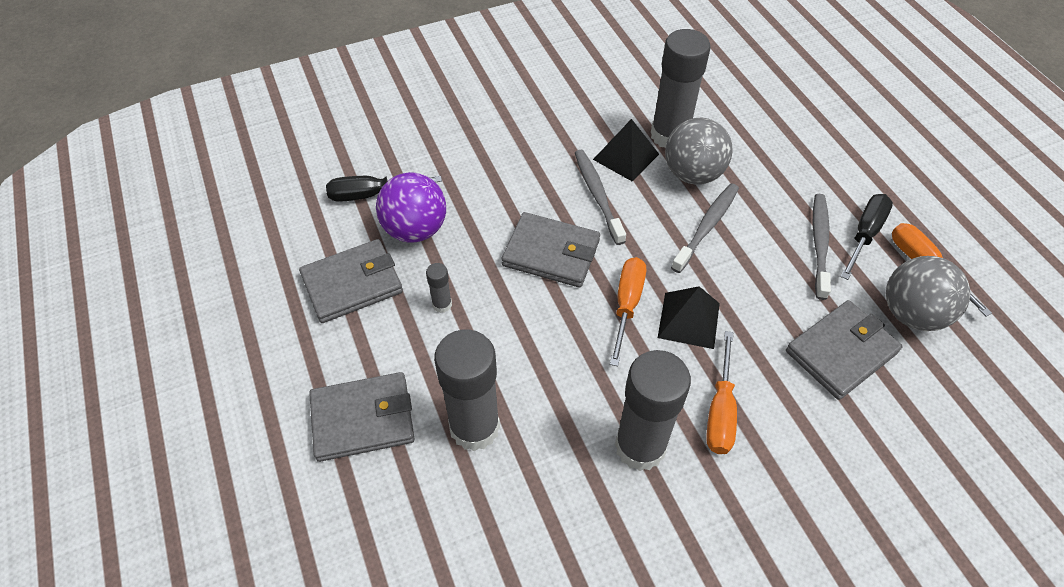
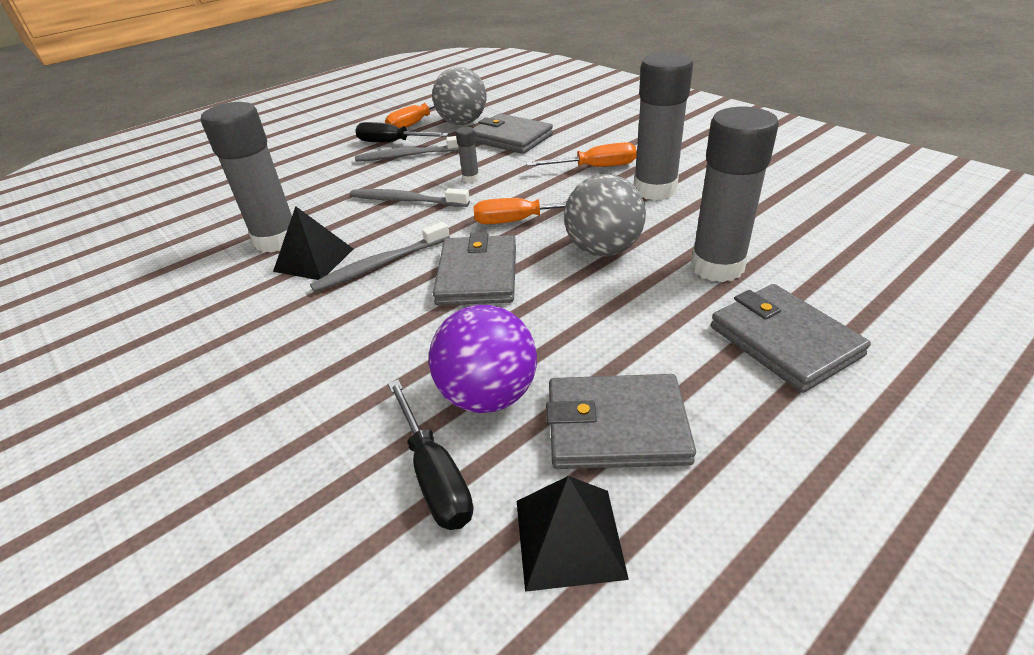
camera: 105 degrees left, 15 degrees down
(352, 284) = (616, 426): grey wallet -> grey wallet turned 45 degrees counterclockwise
(442, 304) = (594, 331): grey glue stick -> grey glue stick (470, 178)
(689, 320) = (518, 191): black pyramid -> black pyramid (568, 537)
(692, 174) = (336, 218): grey ball -> grey ball (603, 250)

